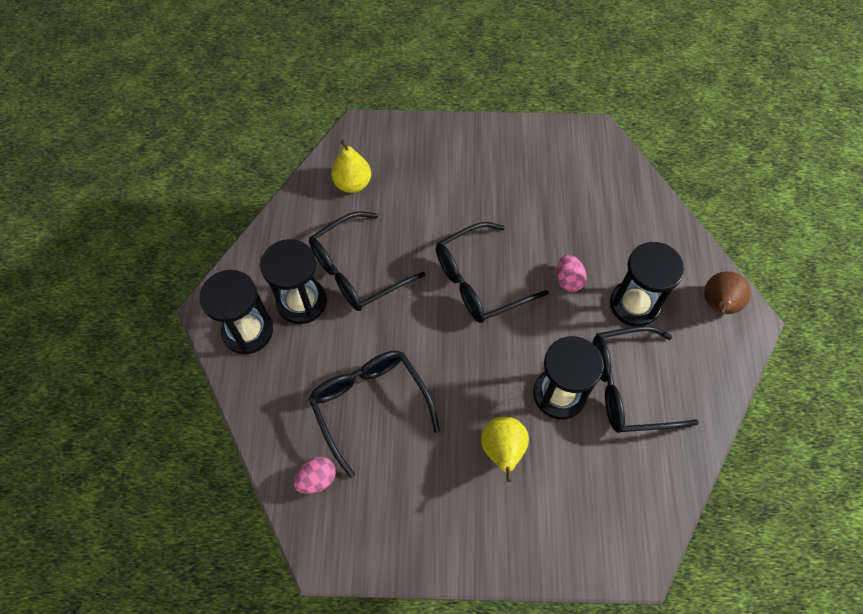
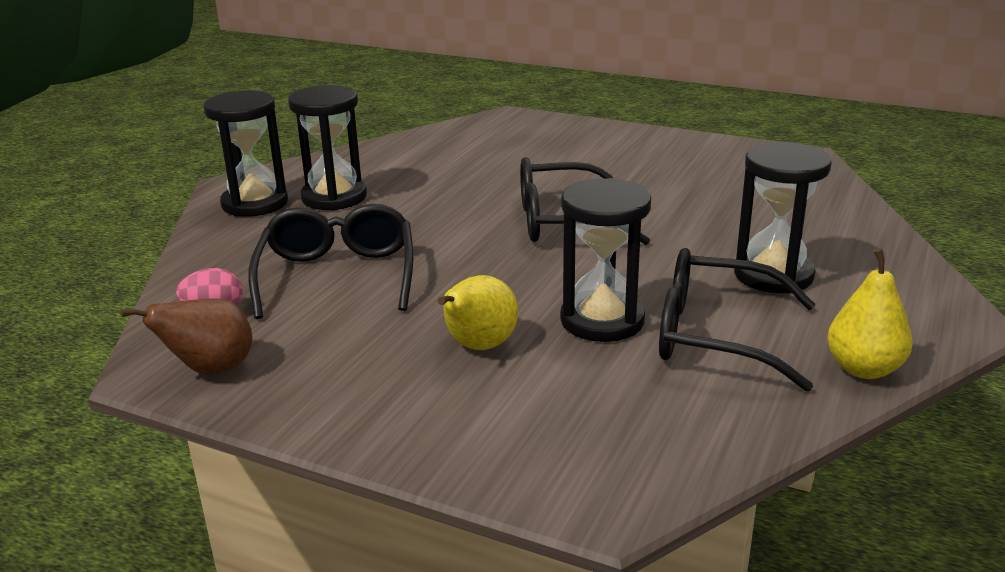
camera: 25 degrees right, 35 degrees down
(352, 184) = (468, 142): yellow pear -> yellow pear (864, 369)
(357, 271) = (418, 190): black glasses -> none
(568, 280) = (687, 241): pink egg -> none
(718, 305) = (912, 300): brown pear -> brown pear (210, 370)

